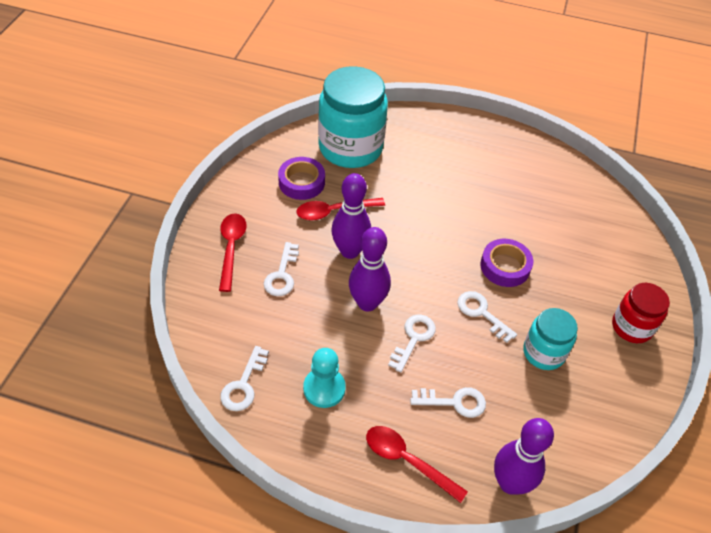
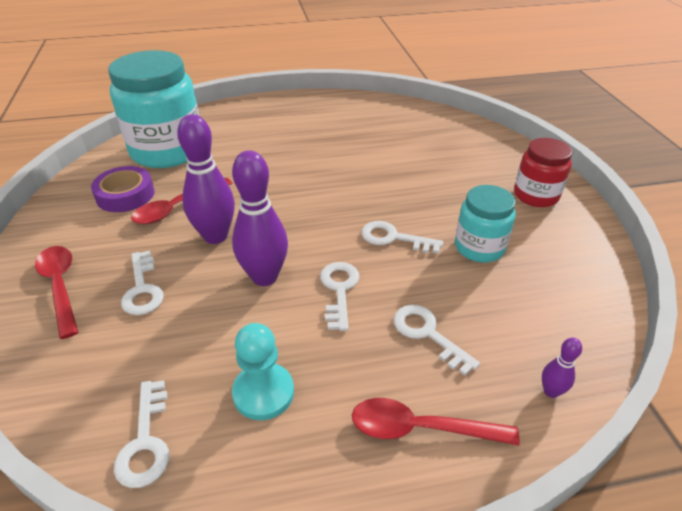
camera: 25 degrees left, 10 degrees down
(454, 402) = (428, 334): white key -> white key turned 105 degrees counterclockwise
(505, 266) = (387, 191): purple tape -> none
(510, 483) = (551, 391): purple bowling pin -> purple bowling pin, size x0.46

